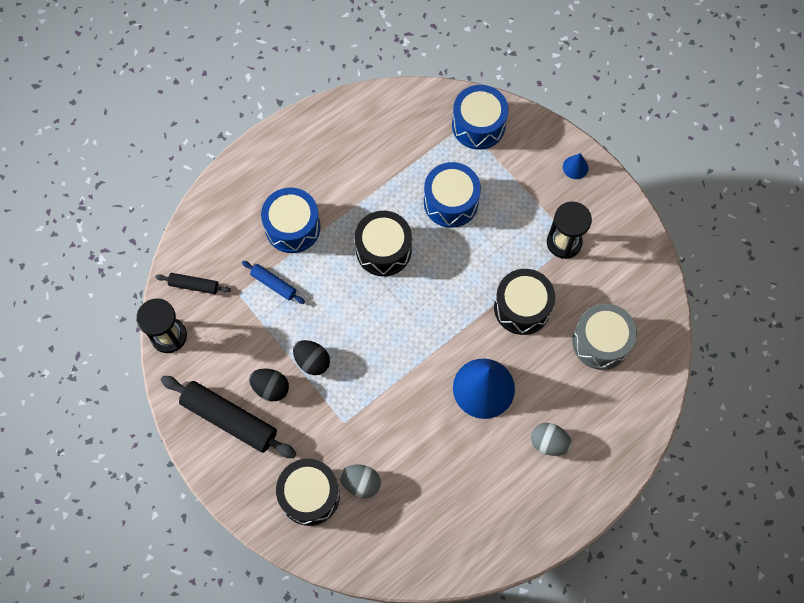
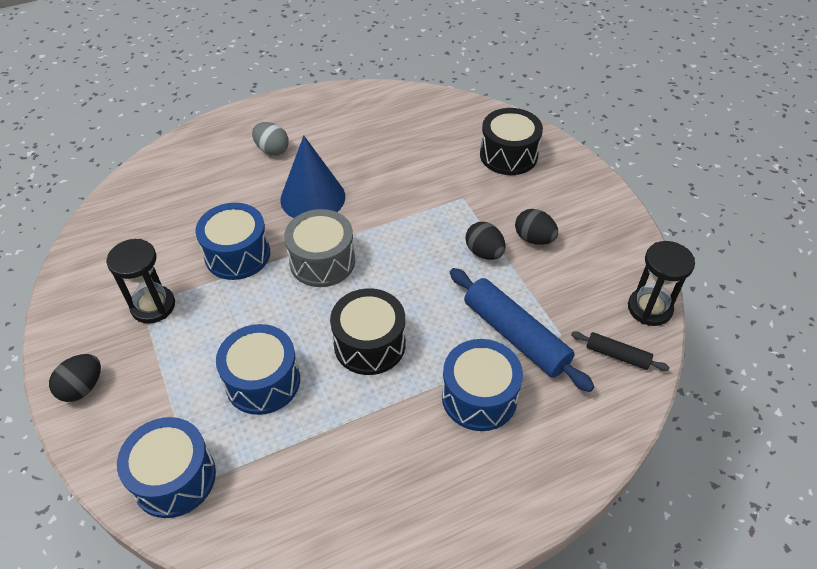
camera: 165 degrees left, 20 degrees down
(230, 419) = (581, 222): black rolling pin -> none
(274, 284) = (515, 336): blue rolling pin -> blue rolling pin, size x1.96
(361, 483) = (458, 154): grey egg -> none
(522, 307) = (237, 254): black drum -> blue drum
(575, 167) = (82, 388): blue cone -> black egg
(600, 342) = (175, 210): grey drum -> grey drum (322, 261)

